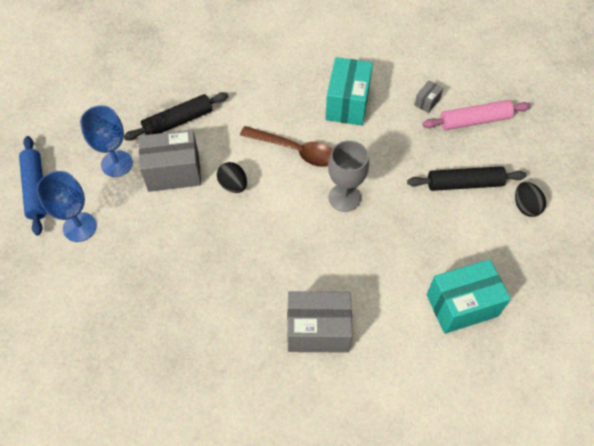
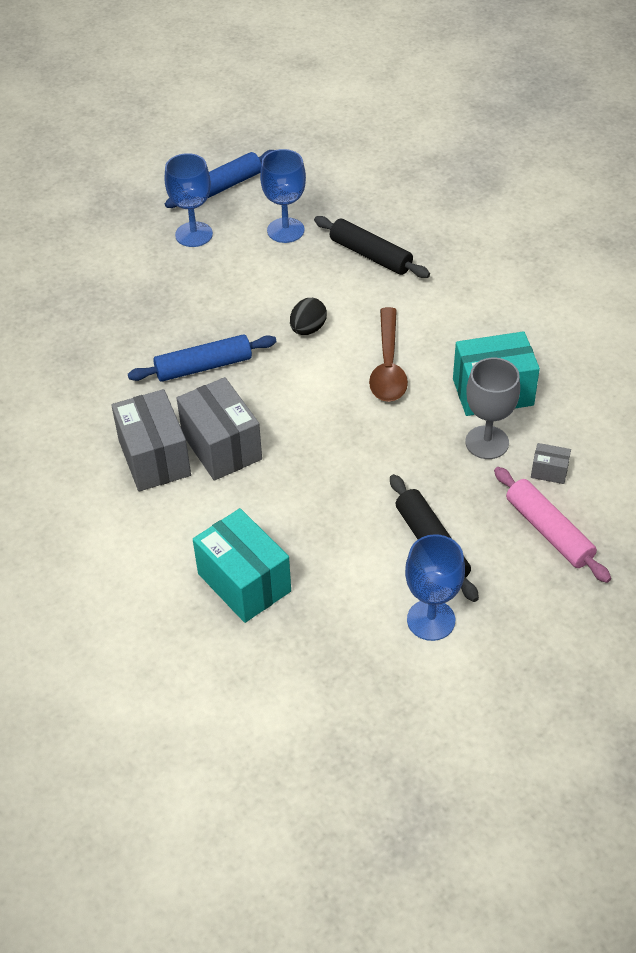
camera: 70 degrees right, 10 degrees down
(173, 172) = (299, 276): grey box -> grey box (221, 446)
(236, 266) = (203, 366): none -> blue rolling pin
(344, 197) = (343, 430): grey goblet -> grey goblet (487, 442)
(525, 206) = (431, 620): black egg -> blue goblet

